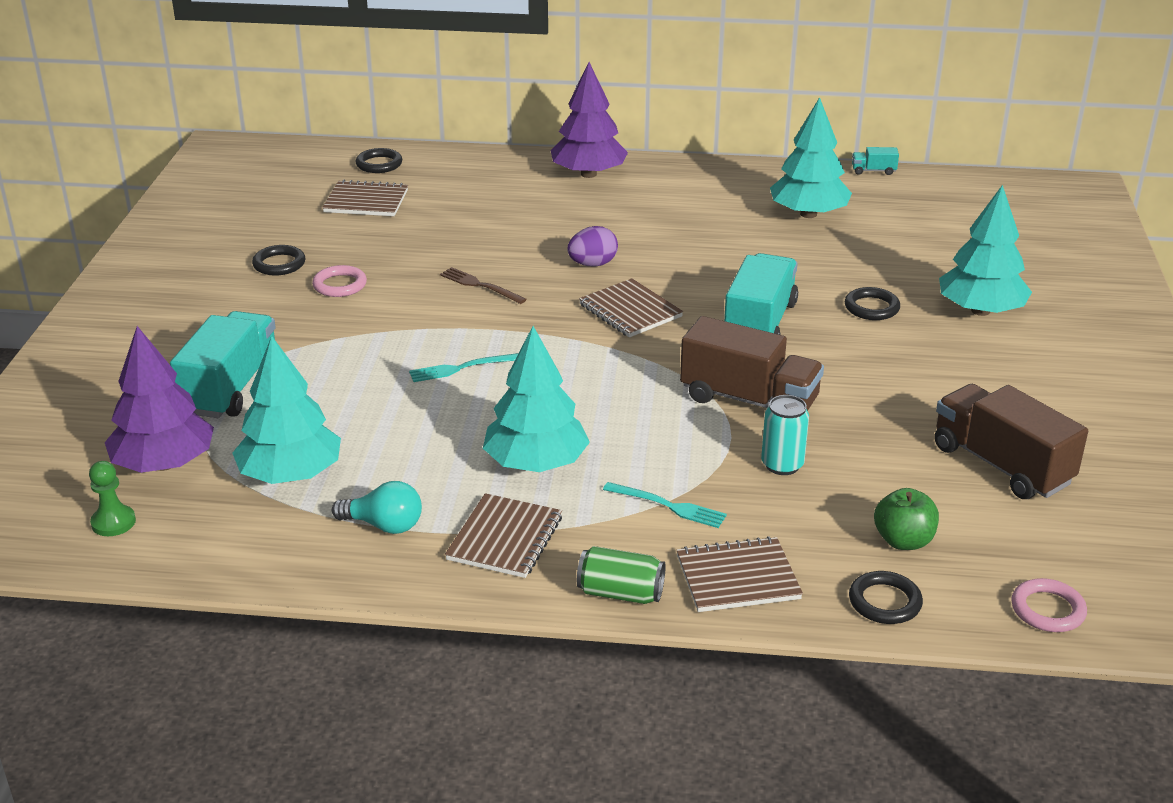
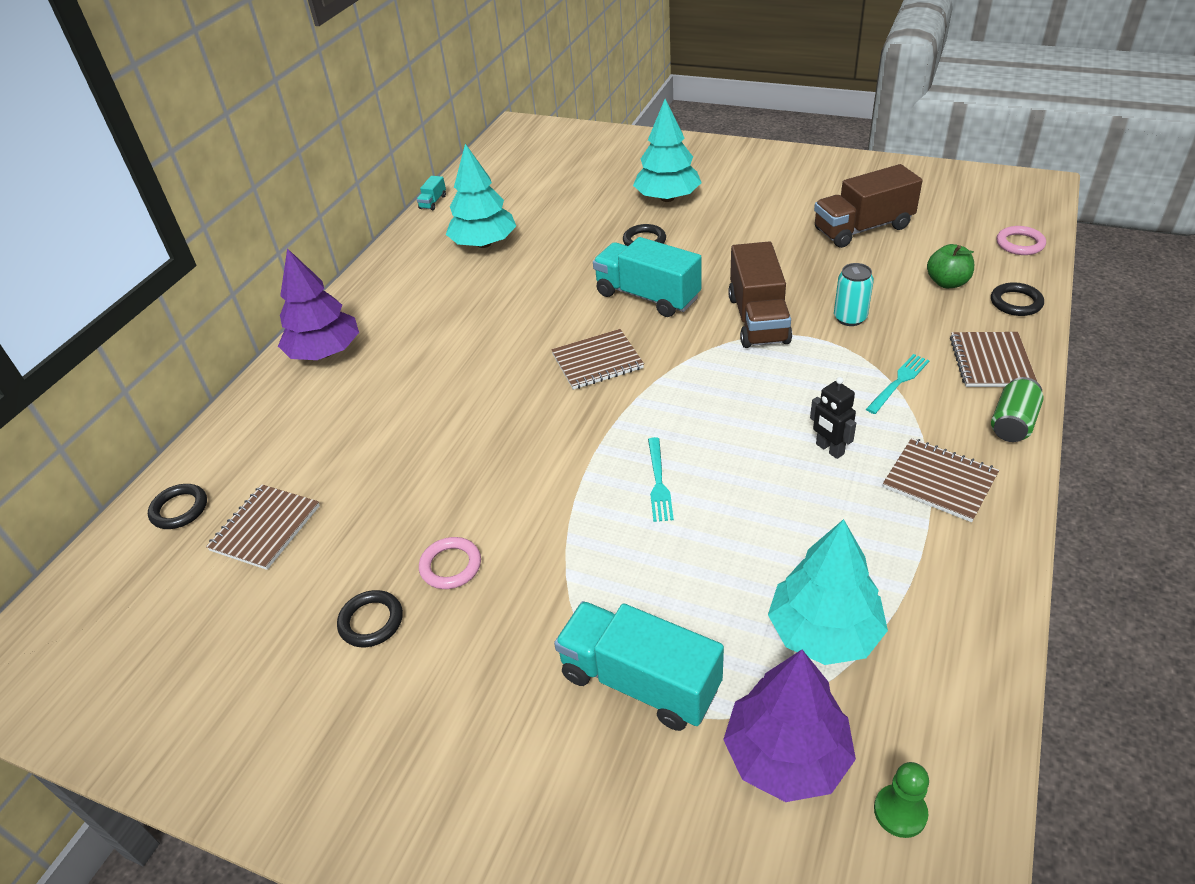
camera: 70 degrees left, 10 degrees up
(384, 525) = (917, 562): turquoise light bulb -> none
(479, 285) = (506, 453): brown fork -> none
(536, 463) = (829, 449): turquoise tree -> black robot
(592, 264) = (504, 373): purple egg -> none
(749, 400) = (758, 319): brown truck -> brown truck turned 135 degrees clockwise

